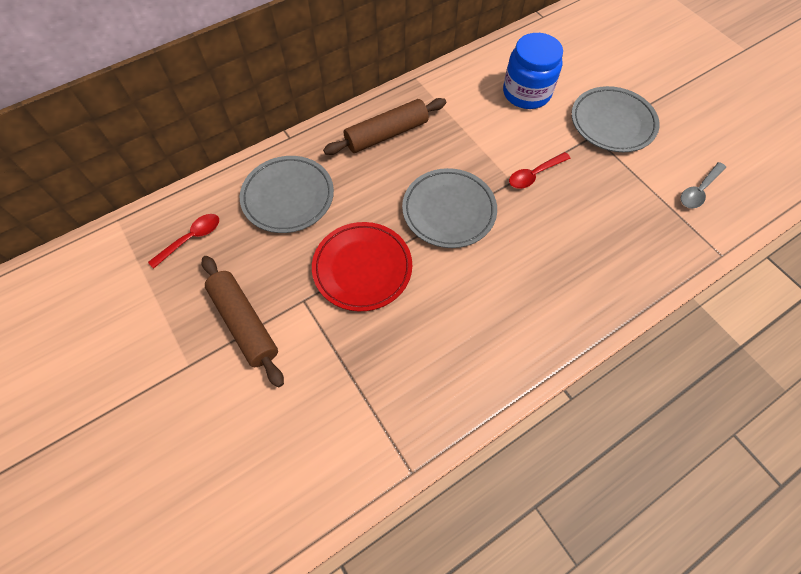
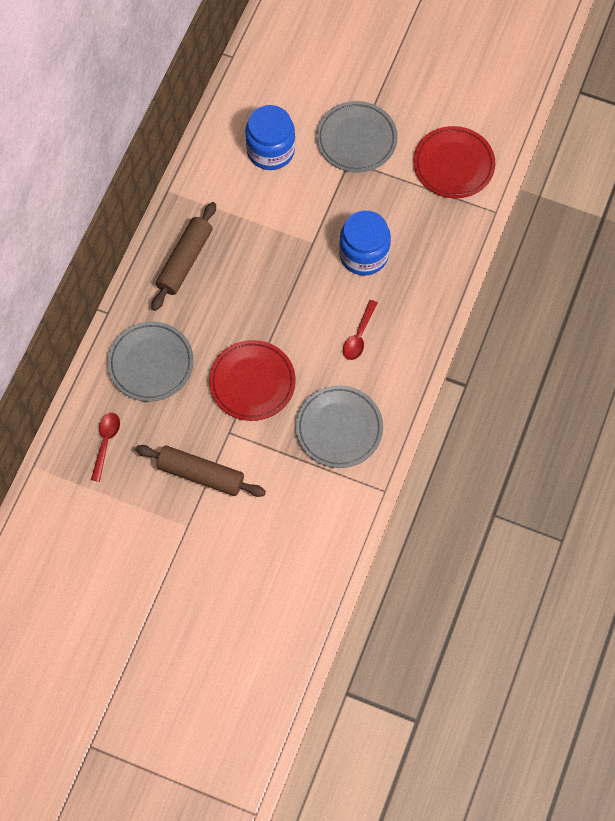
camera: 35 degrees left, 5 degrees up
(449, 211) = (282, 297): grey plate -> grey plate (339, 428)
(534, 175) = (325, 226): red spoon -> red spoon (359, 336)
(555, 218) = (364, 254): none -> blue jar
(699, 190) = (453, 165): grey spoon -> red plate

